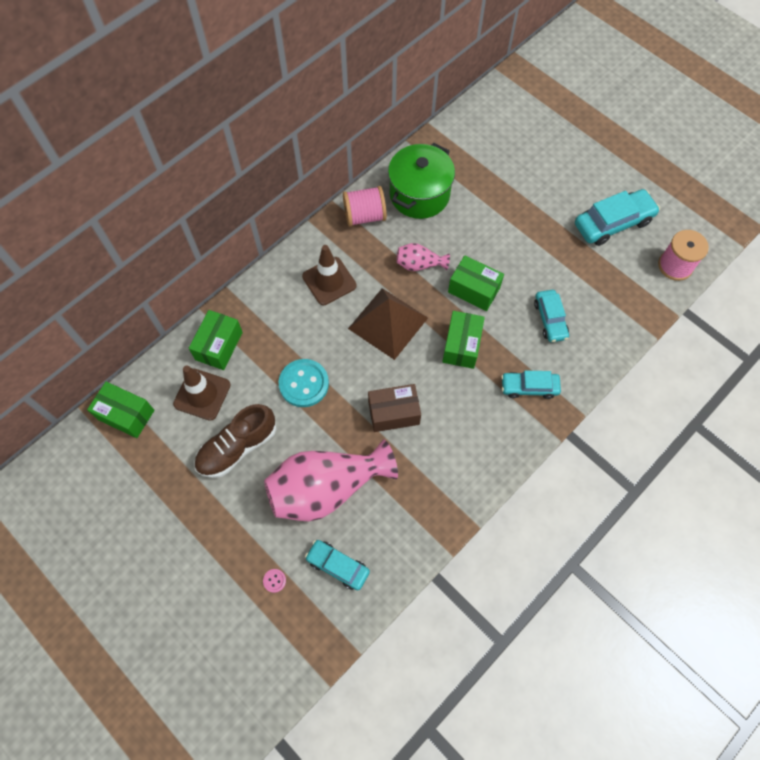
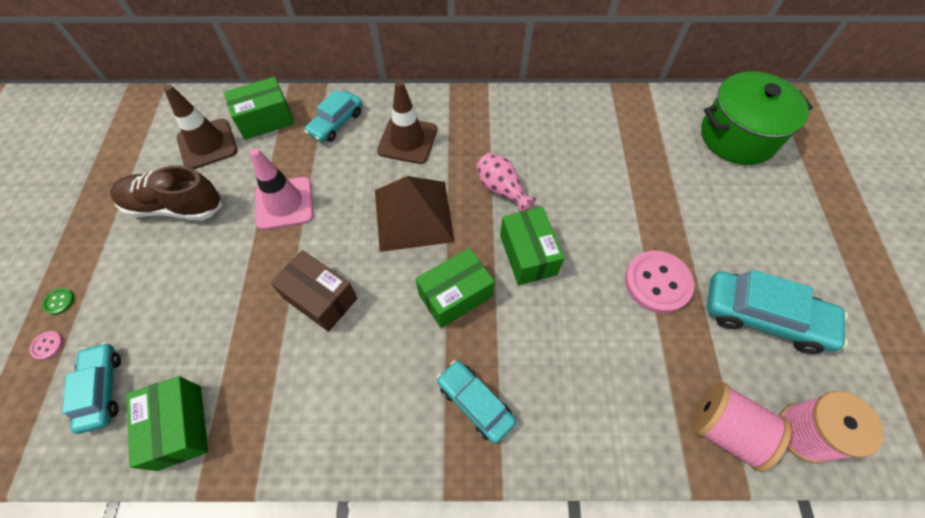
camera: 45 degrees right, 5 degrees down
(126, 415) = (145, 113): green box -> green box (179, 427)
(246, 557) = (59, 301): none -> green button
(304, 384) = (284, 203): turquoise button -> pink traffic cone
(326, 488) = (186, 308): pink vase -> none
(364, 216) = (500, 113): pink spool -> pink spool (725, 429)
(419, 194) = (571, 132): green pot -> green pot (737, 136)
(550, 248) = (657, 283): none -> pink button
(550, 319) = (577, 353): turquoise car -> turquoise car (336, 123)

